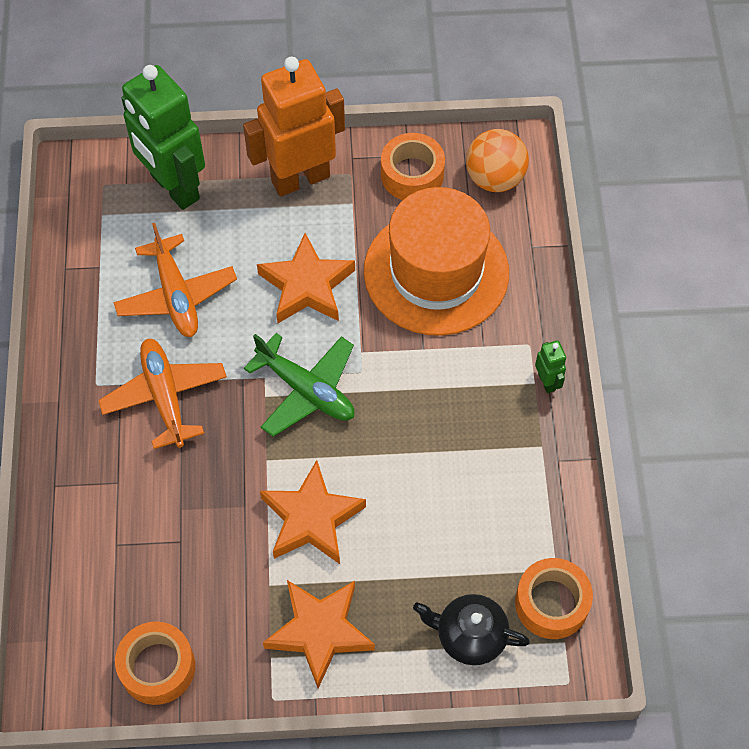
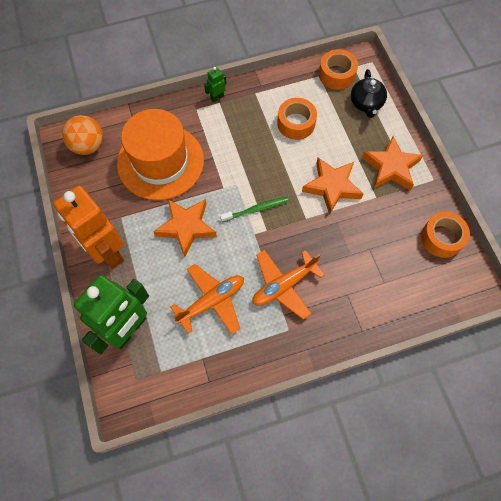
camera: 105 degrees left, 5 degrees up
(306, 390) = (256, 209): green plane -> green toothbrush
(412, 175) = (93, 189): orange tape -> orange tape (296, 123)

